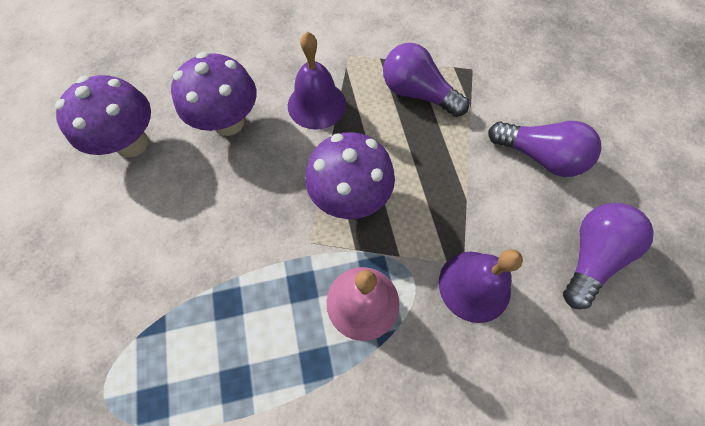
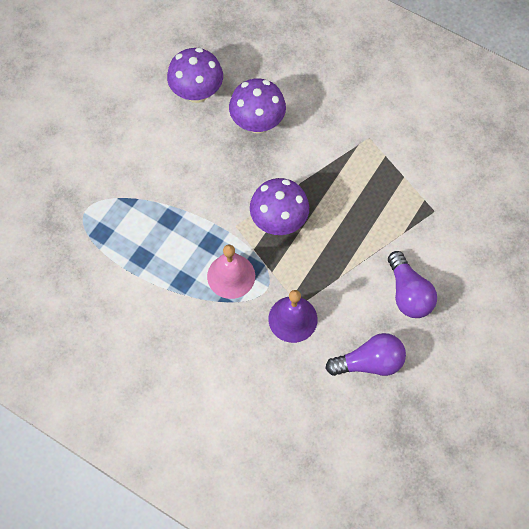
camera: 45 degrees right, 0 degrees up
(316, 104) = (316, 153): purple bell -> none
(417, 93) = (382, 197): purple light bulb -> none

